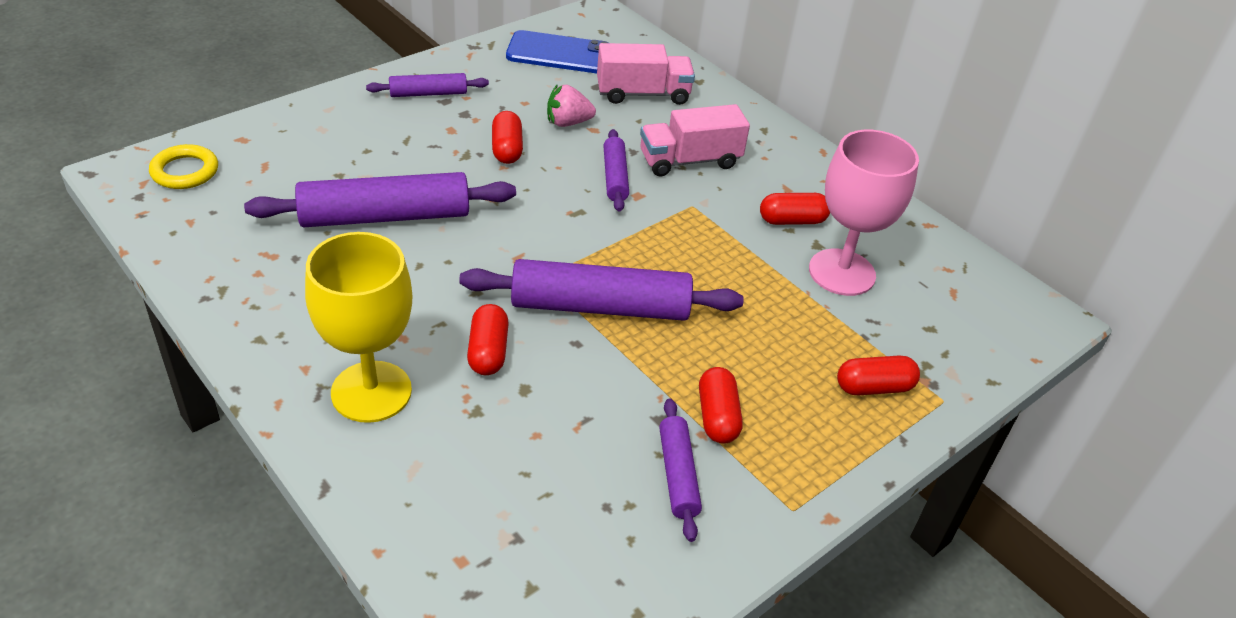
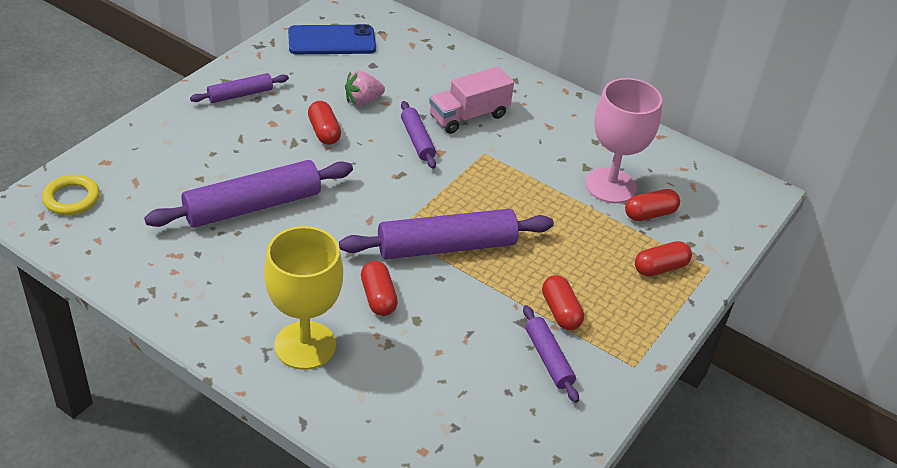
camera: 15 degrees left, 0 degrees up
(643, 94) = (411, 65): pink truck -> none
(792, 220) = (562, 151): red capsule -> red capsule (650, 214)

